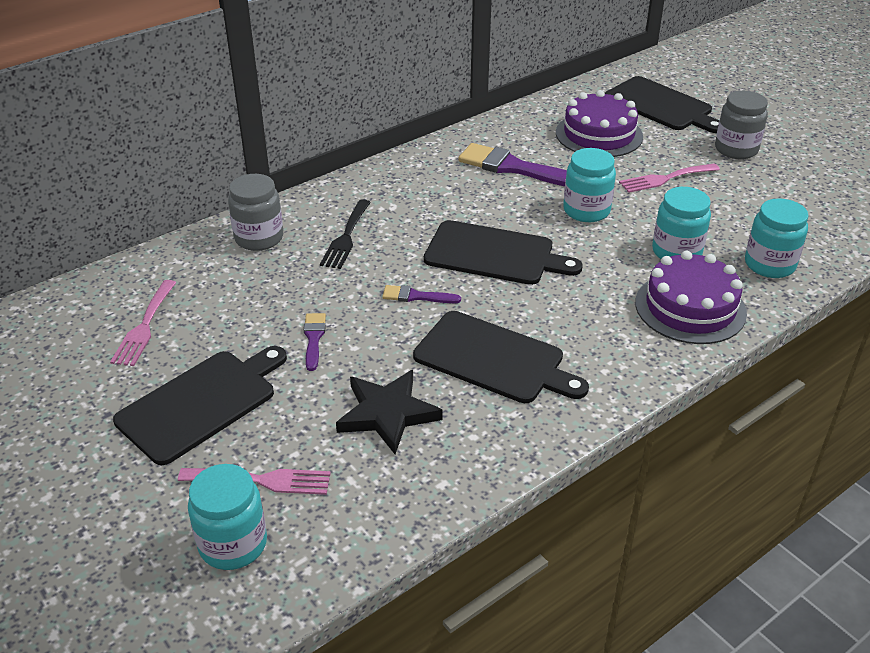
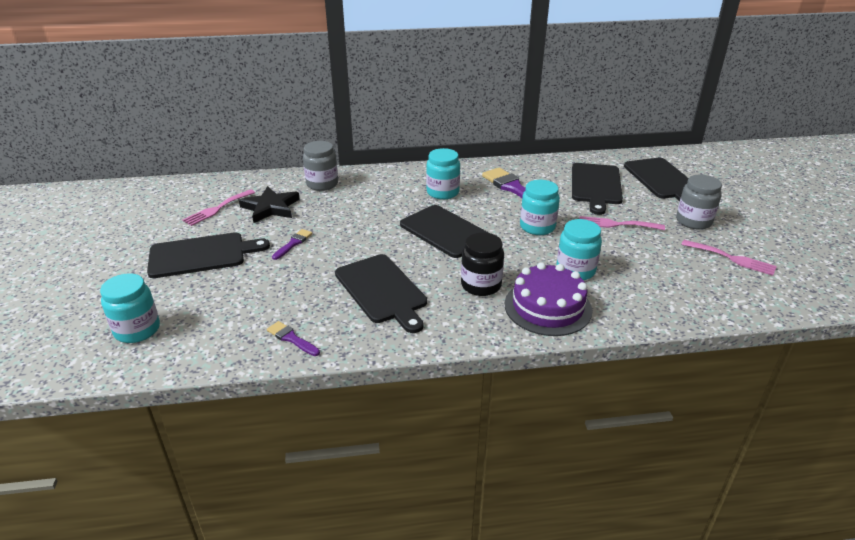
camera: 30 degrees right, 5 degrees down
(262, 480) = (186, 304): pink fork -> pink fork (732, 258)
(346, 237) = (369, 197): black fork -> none
(387, 414) = (288, 297): black star -> black star (270, 208)
(416, 296) = (374, 241): purple brush -> purple brush (291, 338)
(597, 308) = (481, 285): none -> black jar
(599, 134) = (596, 186): purple cake -> black cutting board
(769, 264) = (640, 301): turquoise jar -> turquoise jar (442, 192)

